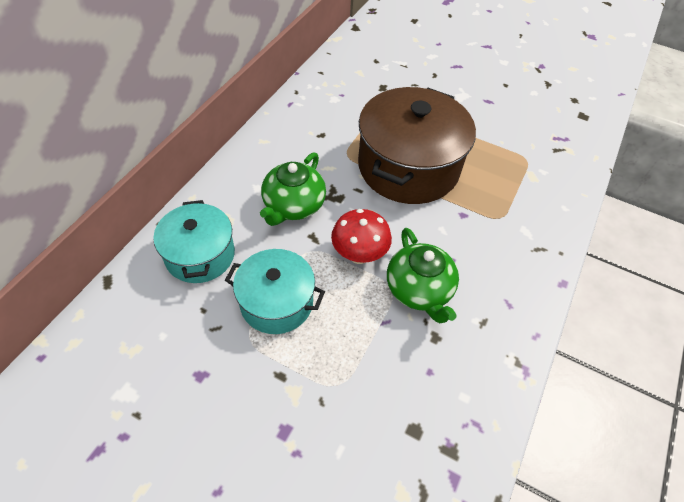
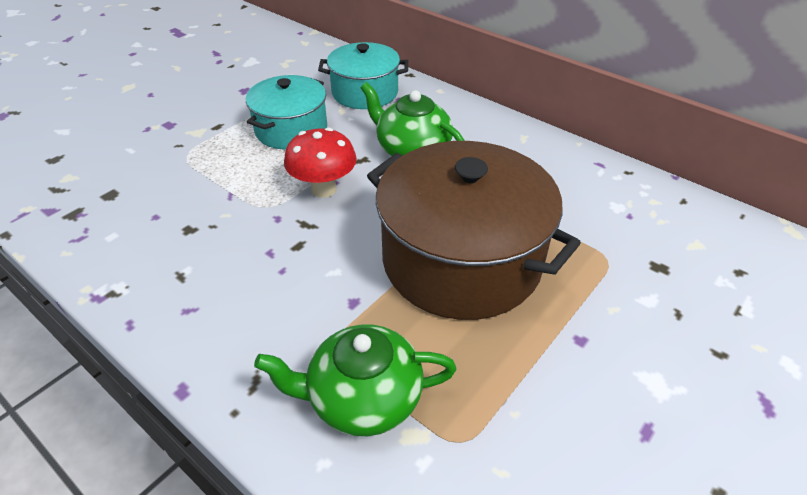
camera: 105 degrees right, 10 degrees down
(419, 290) = (253, 228): green teapot -> green teapot (363, 398)

